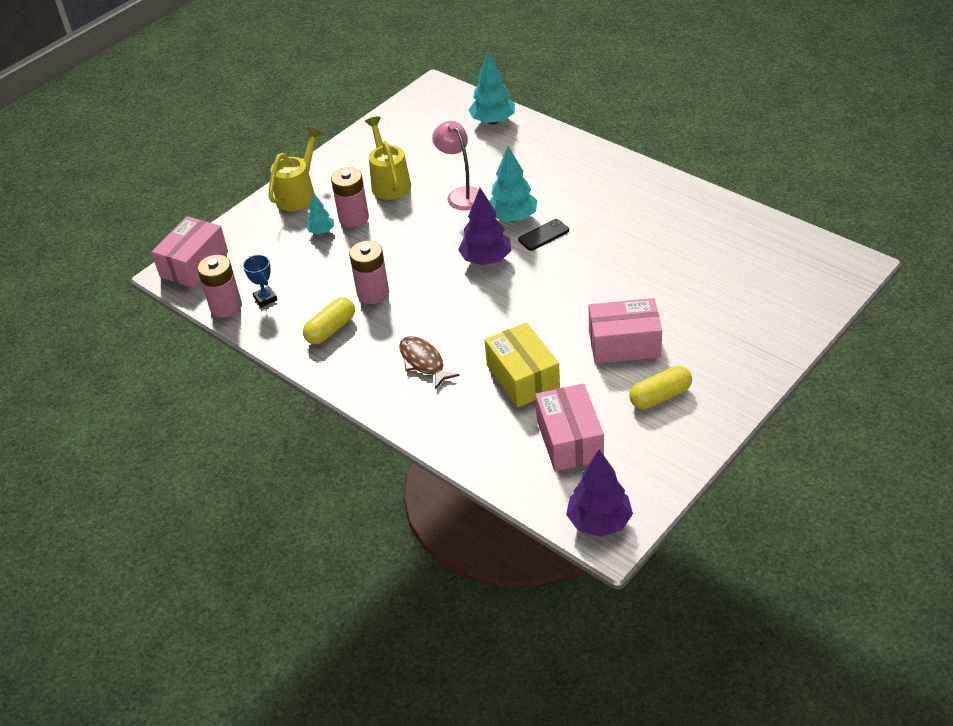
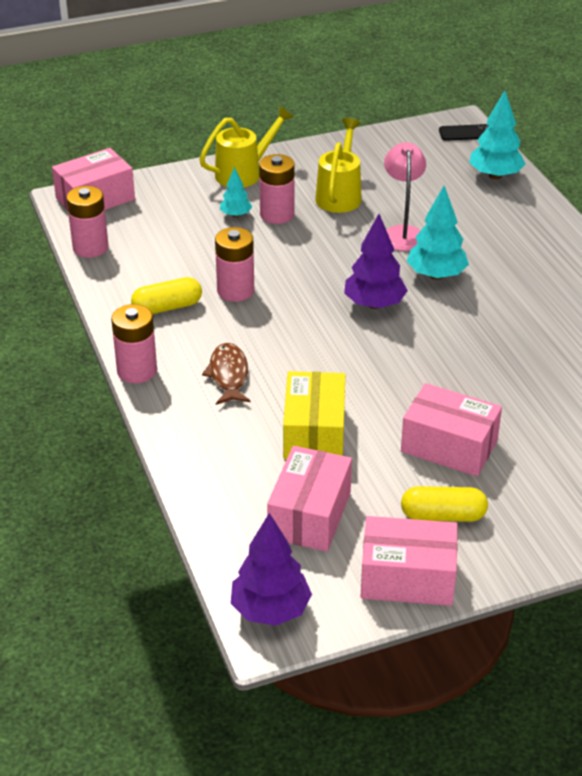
camera: 25 degrees right, 5 degrees down
(265, 298) = (132, 255): blue trophy -> none
(350, 390) = (137, 371): none -> pink battery
(543, 235) = (454, 304): black phone -> black phone (465, 133)
(672, 452) = (407, 578): none -> pink box

